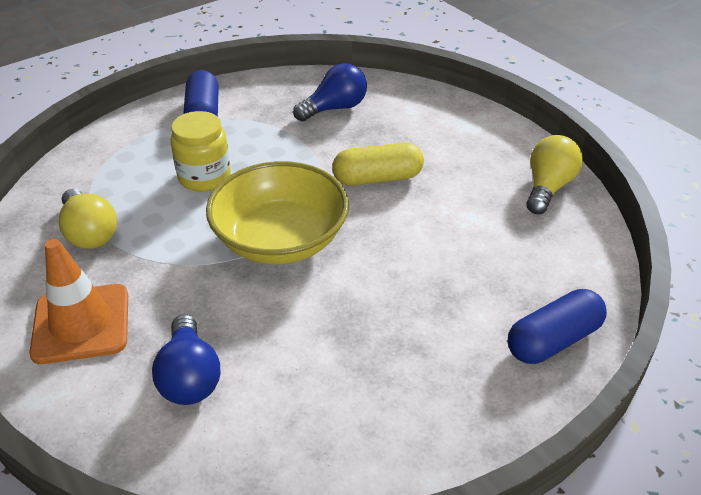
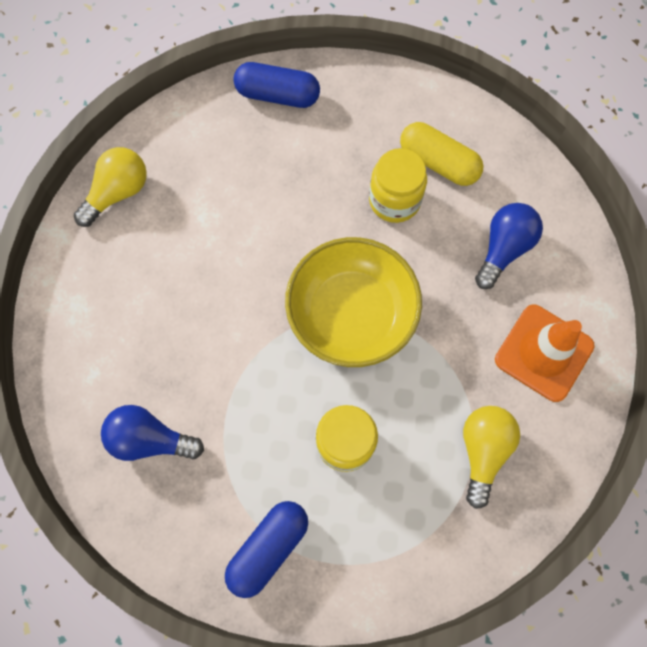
camera: 135 degrees left, 30 degrees up
(337, 338) = (394, 200): none -> yellow jar
(377, 178) = (219, 313): yellow capsule -> yellow capsule (438, 162)
(548, 187) = (118, 193): yellow light bulb -> yellow light bulb turned 150 degrees clockwise

